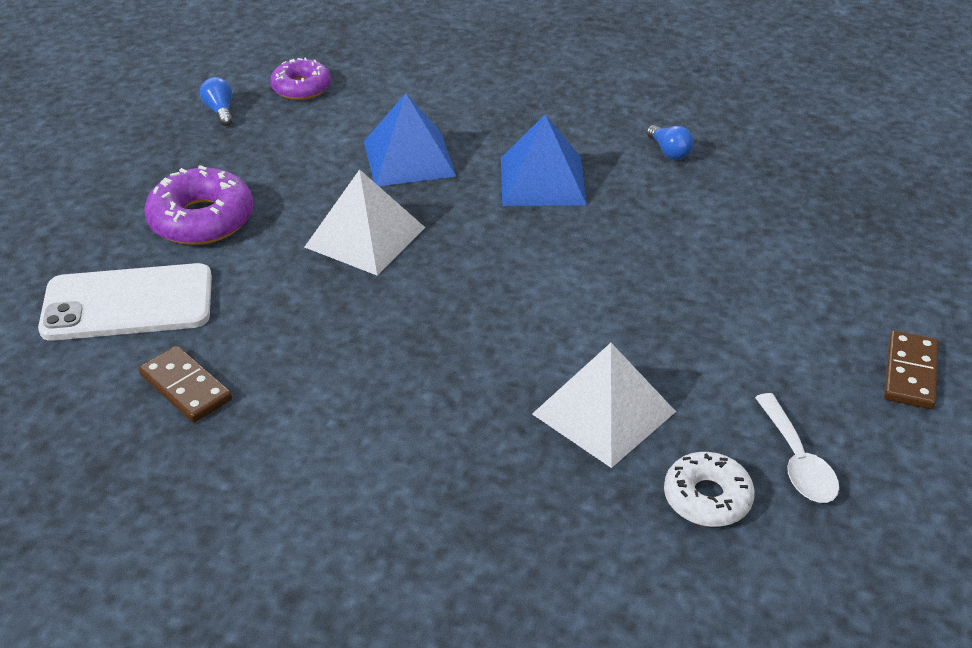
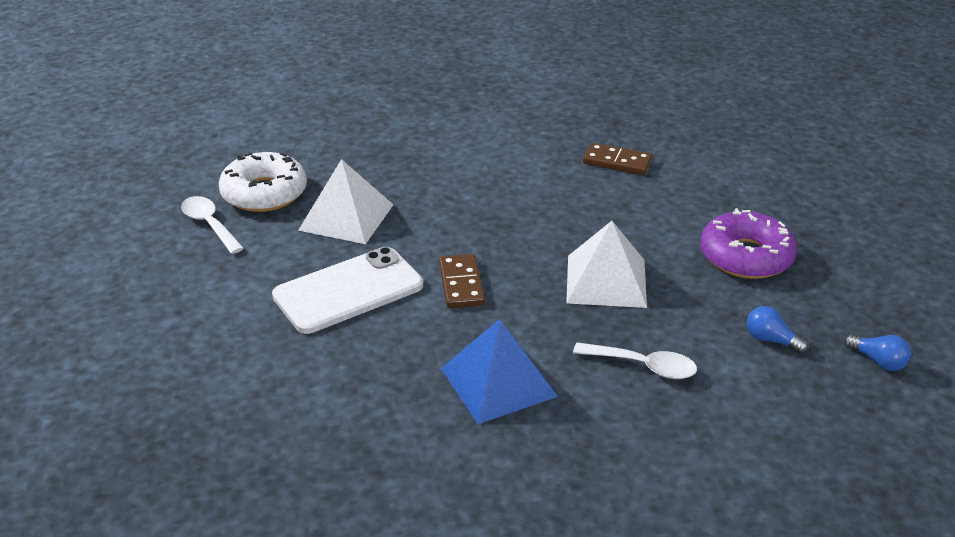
camera: 155 degrees right, 5 degrees down
(128, 303) = (714, 191): white phone -> white phone (348, 291)
(301, 87) = (843, 419): purple donut -> none
(409, 158) = (643, 366): blue pyramid -> white spoon
(669, 152) = (386, 463): blue light bulb -> blue light bulb (770, 340)
(707, 498) = (264, 193): white donut -> white donut, size x1.53
(910, 373) = (124, 300): brown domino -> brown domino (461, 284)

